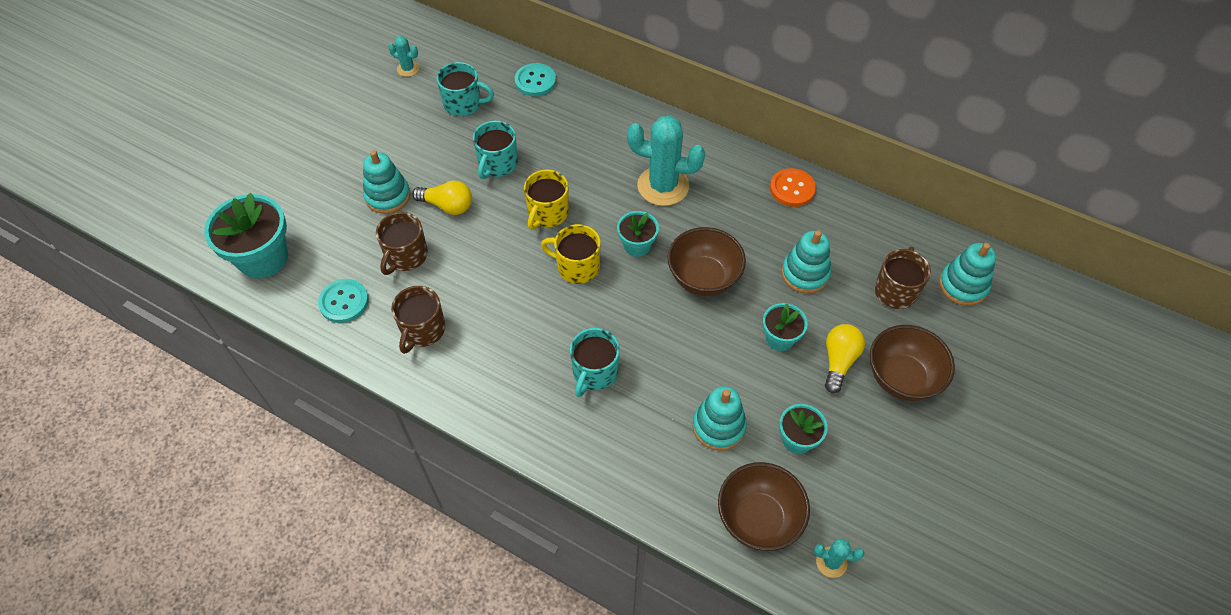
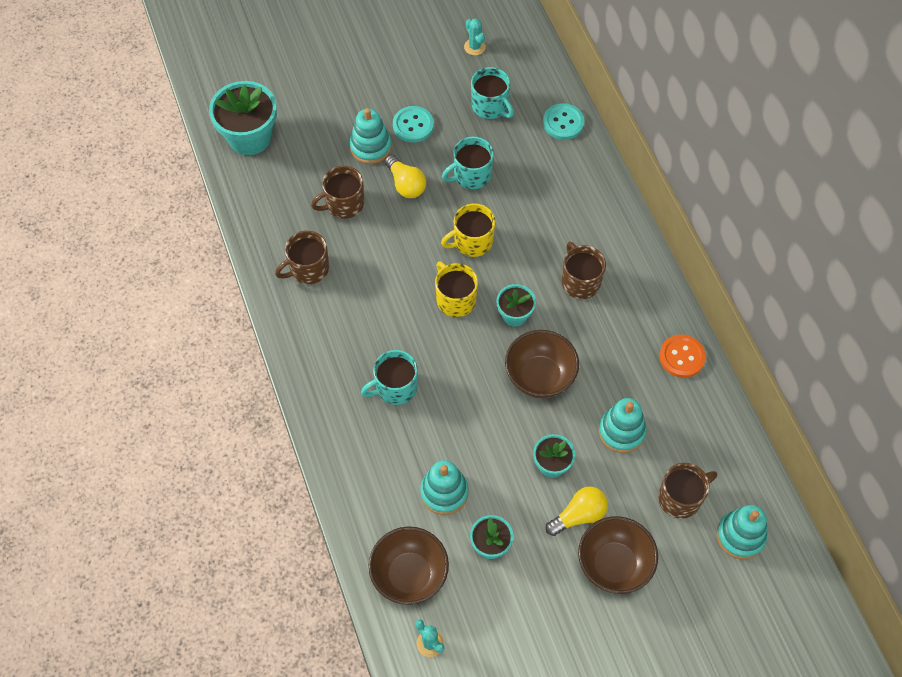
camera: 40 degrees right, 5 degrees up
(344, 302) = (274, 209): turquoise button -> turquoise button (413, 125)
(663, 186) = (580, 281): turquoise cactus -> brown mug

